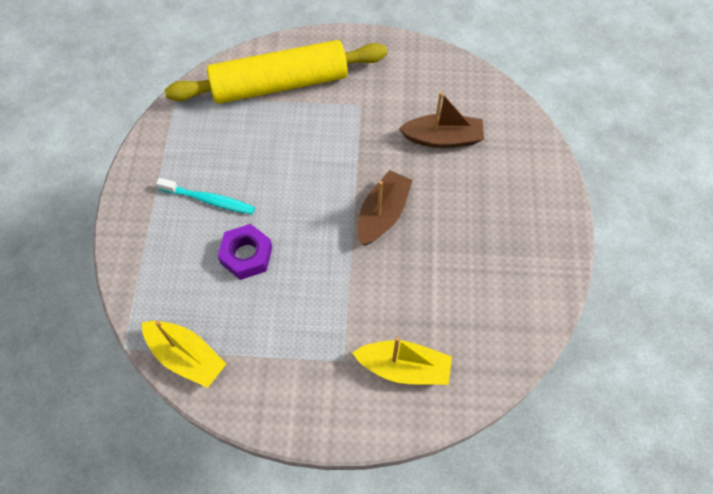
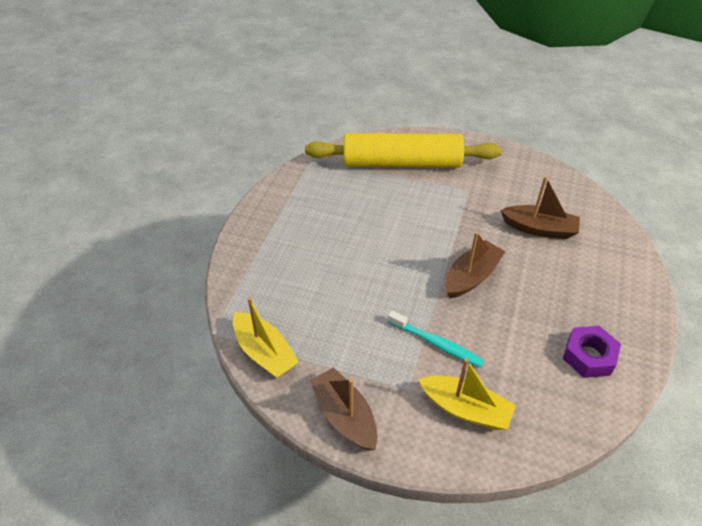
camera: 15 degrees right, 15 degrees down
(209, 200) = (319, 235): turquoise toothbrush -> turquoise toothbrush (436, 343)
(246, 255) = (340, 284): purple nut -> purple nut (588, 356)
(287, 406) = (344, 416): none -> brown boat

